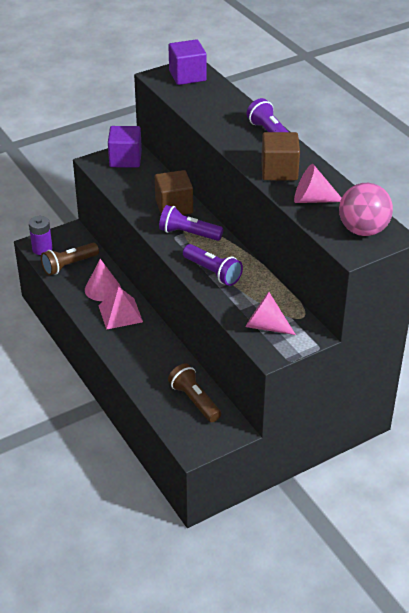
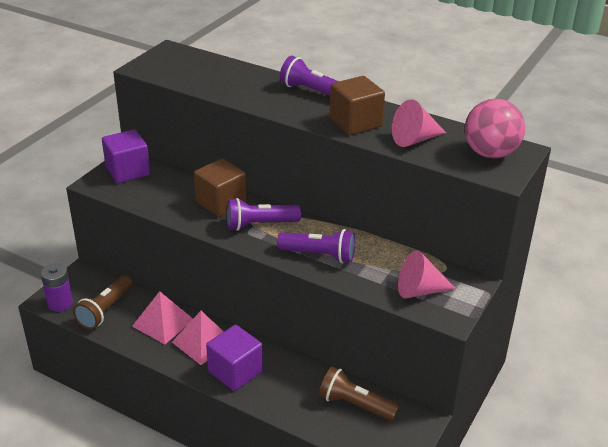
camera: 30 degrees left, 5 degrees down
(102, 289) = (163, 323): pink cone -> pink pyramid
(187, 76) = (174, 60): purple cube -> purple cube (235, 371)

